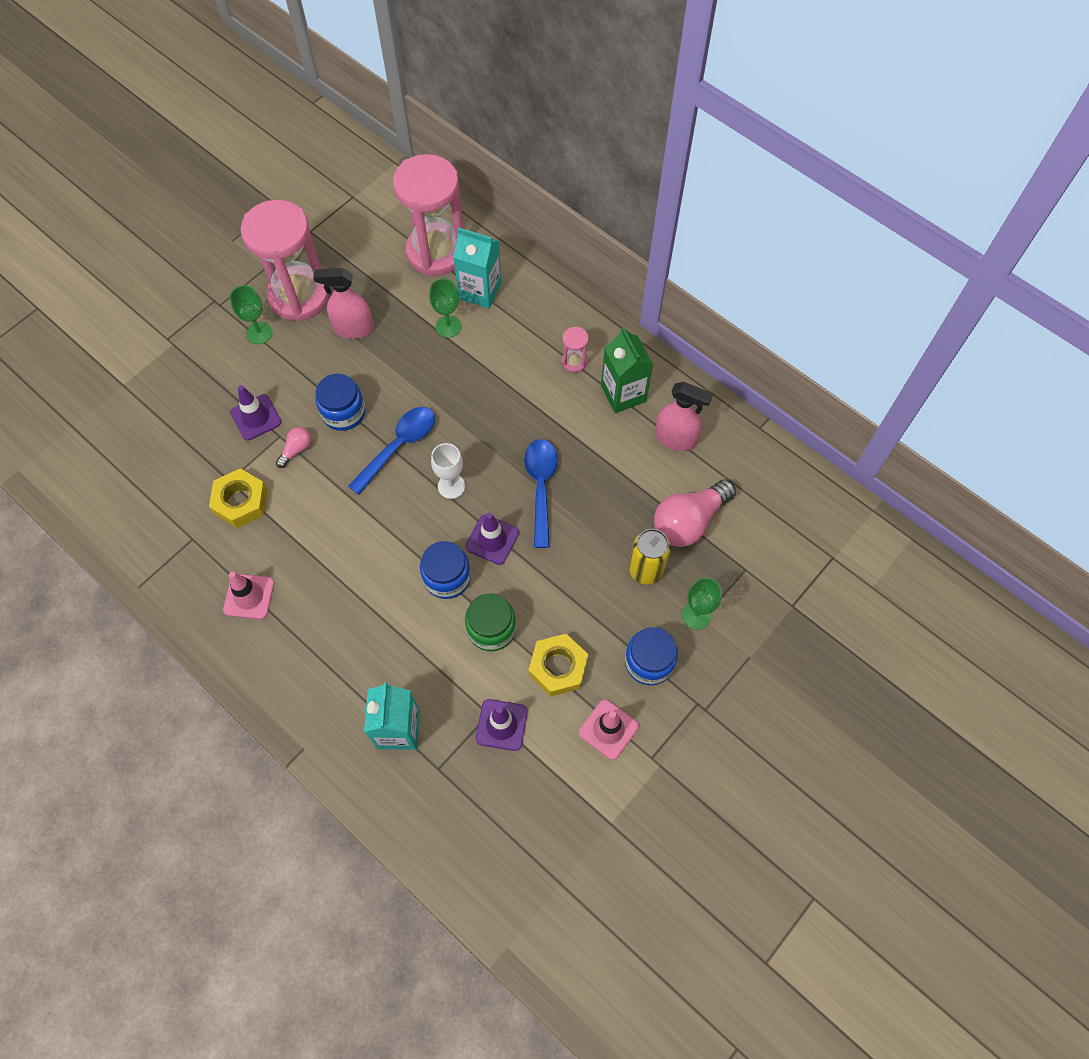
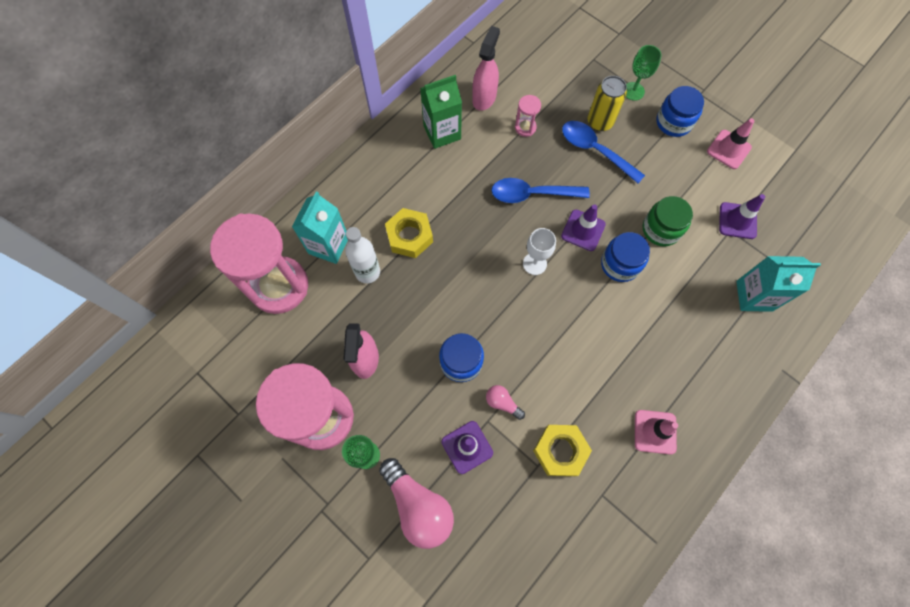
camera: 90 degrees left, 5 degrees up
(399, 446) = (496, 309): blue spoon -> blue spoon (595, 150)
(448, 326) = (367, 272): green goblet -> white bottle
(558, 667) = (686, 182): yellow nut -> yellow nut (409, 236)
(574, 362) = (410, 168): pink hourglass -> pink hourglass (525, 127)
(689, 521) = (557, 92): pink light bulb -> pink light bulb (418, 505)

